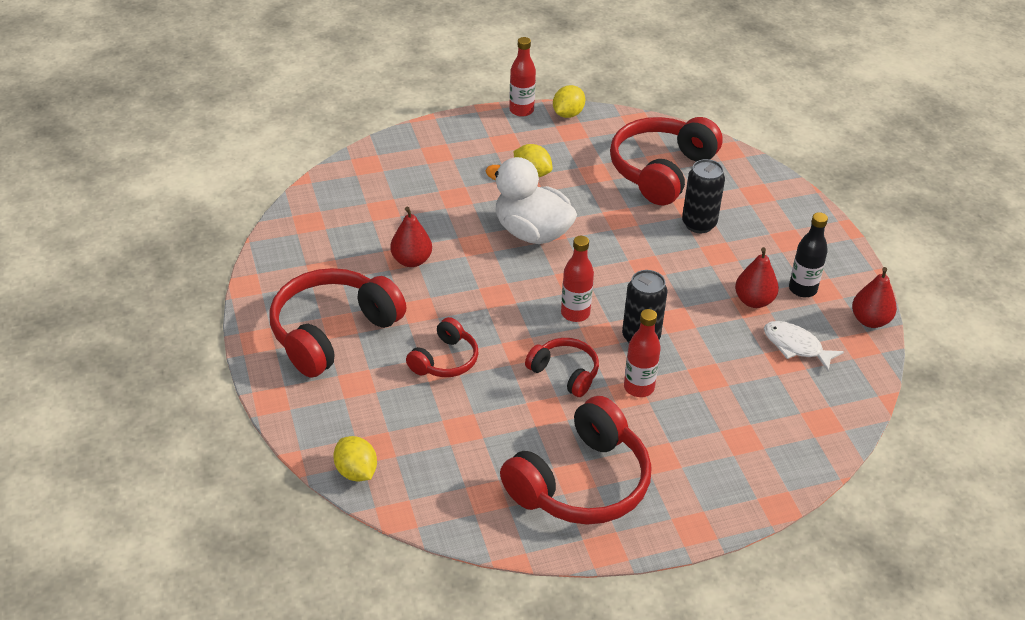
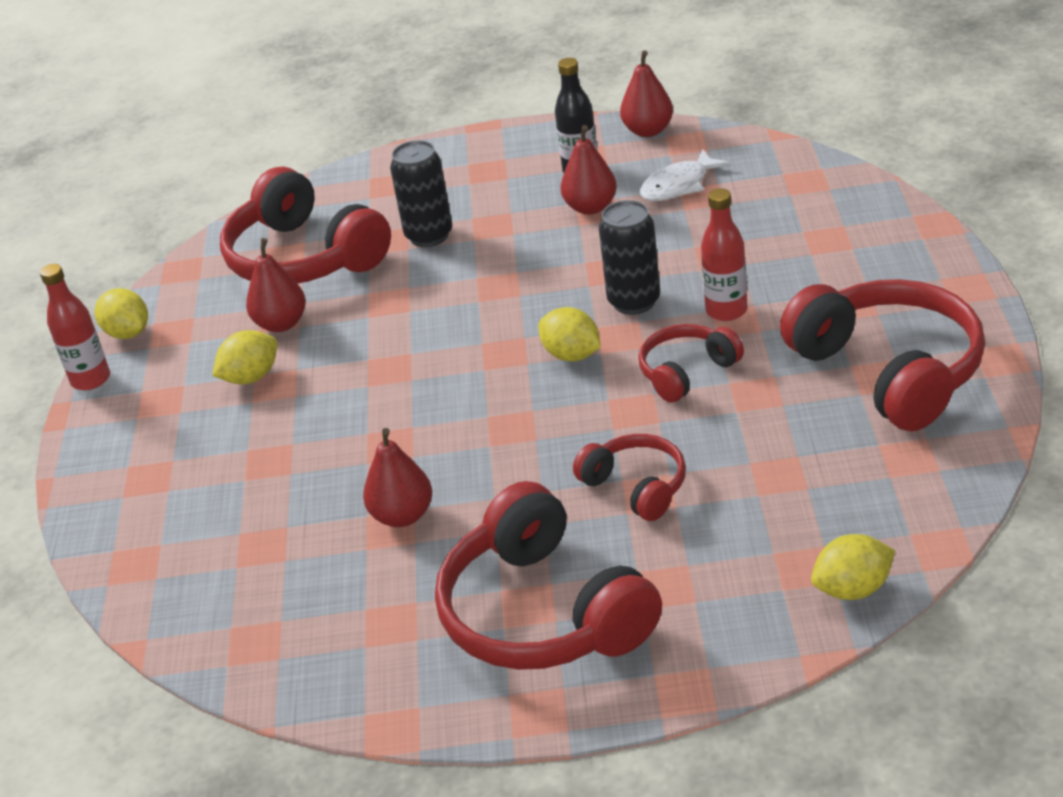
camera: 70 degrees left, 5 degrees down
(532, 232) = (386, 385): white duck -> none
(575, 313) = (572, 355): red bottle -> yellow lemon
(587, 175) = (281, 324): none -> red pear

